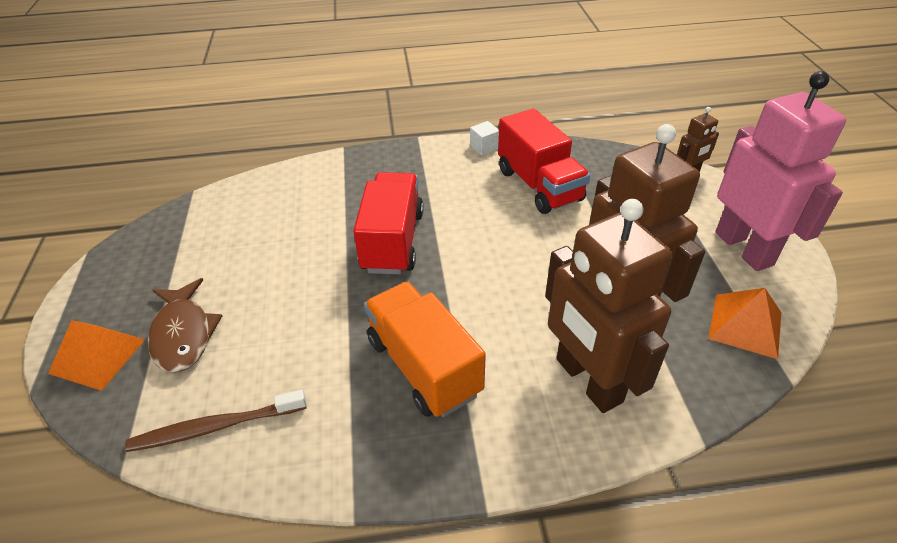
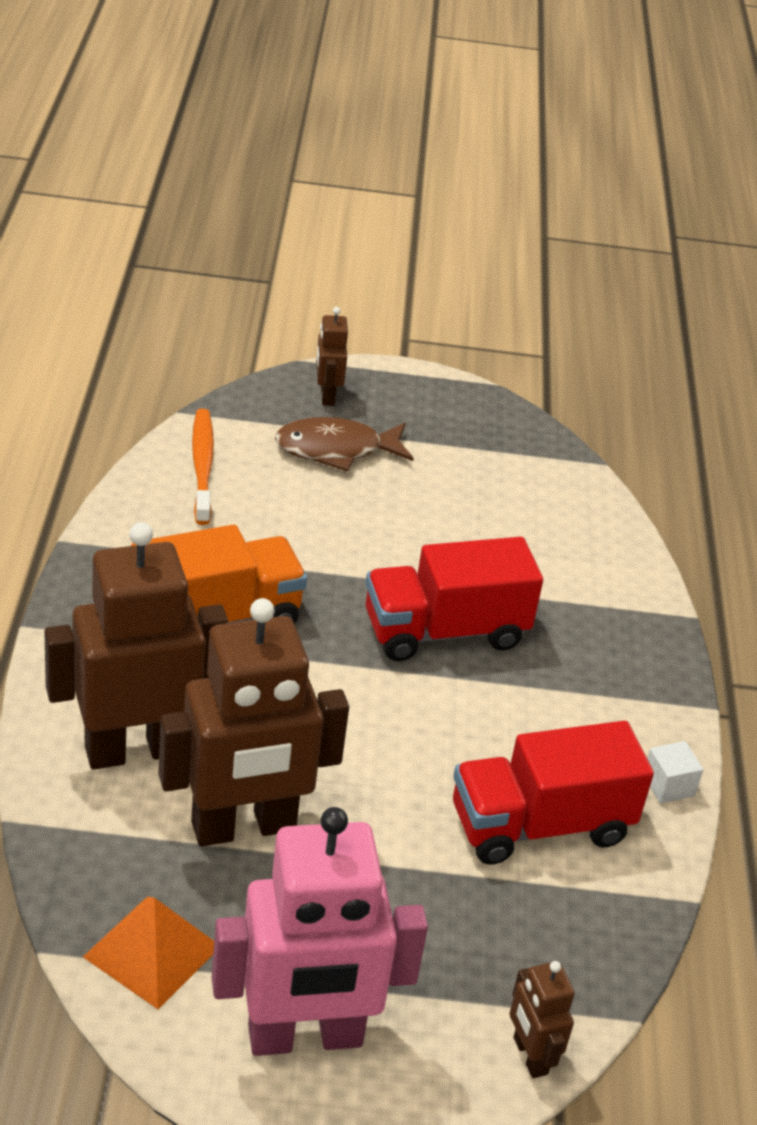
camera: 95 degrees right, 5 degrees down
(97, 356) = (327, 396): orange pyramid -> brown robot
(215, 427) = (202, 465): brown toothbrush -> orange toothbrush
(393, 241) = (445, 631): red truck -> red truck turned 150 degrees clockwise

